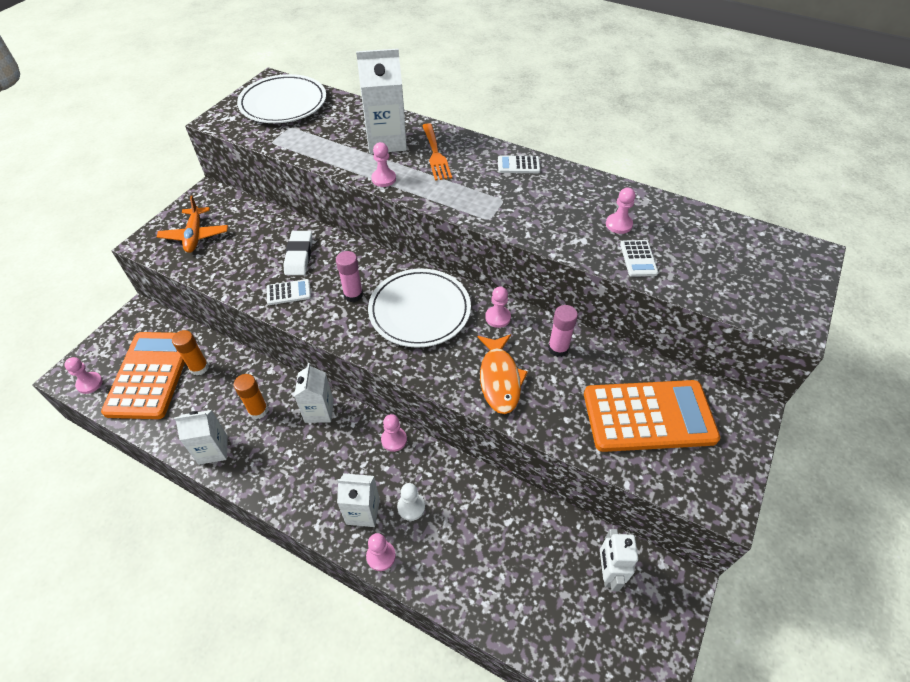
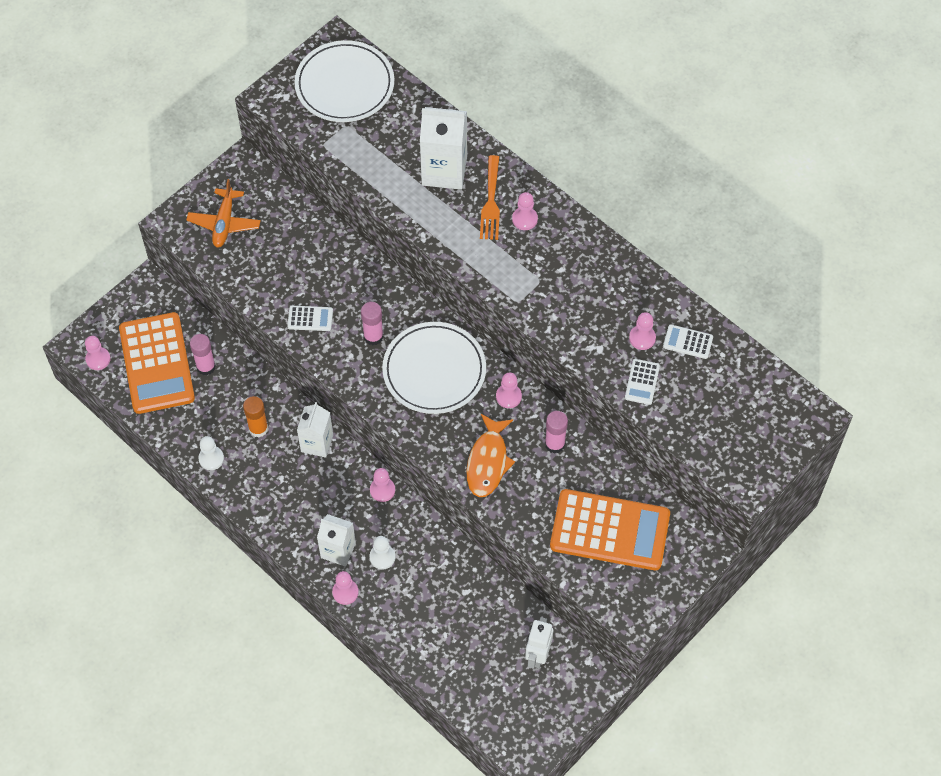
camera: 15 degrees right, 10 degrees up
(150, 375) = (157, 363): orange calculator -> orange calculator turned 150 degrees clockwise
(199, 367) = (206, 367): orange glue stick -> pink glue stick
(213, 450) = (211, 458): white carton -> white pawn
(299, 256) = (328, 275): white eraser -> none
(384, 179) = (428, 225): pink pawn -> pink pawn (524, 219)
(518, 165) = (572, 237): white calculator -> white calculator (688, 342)

